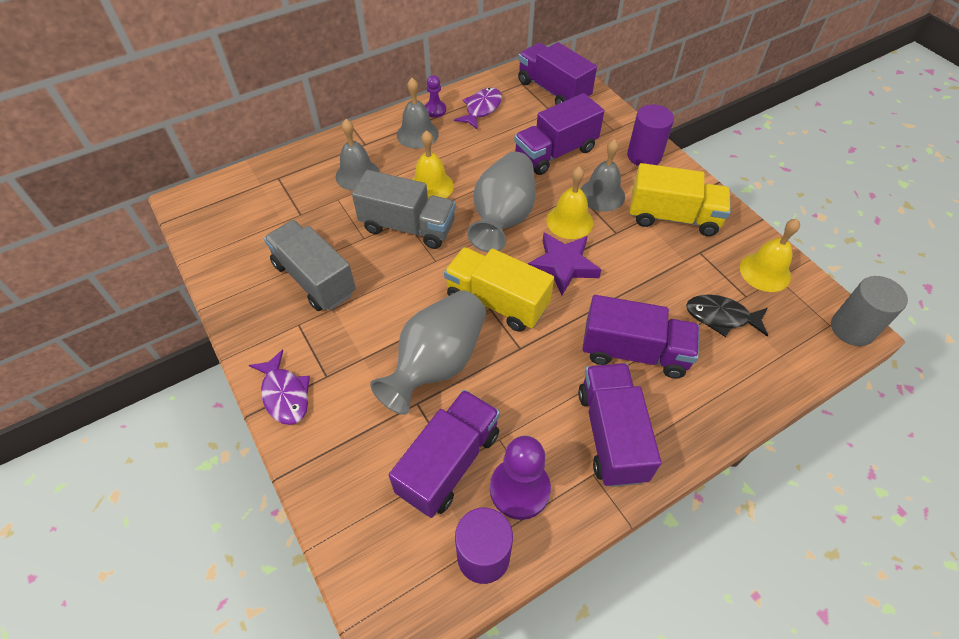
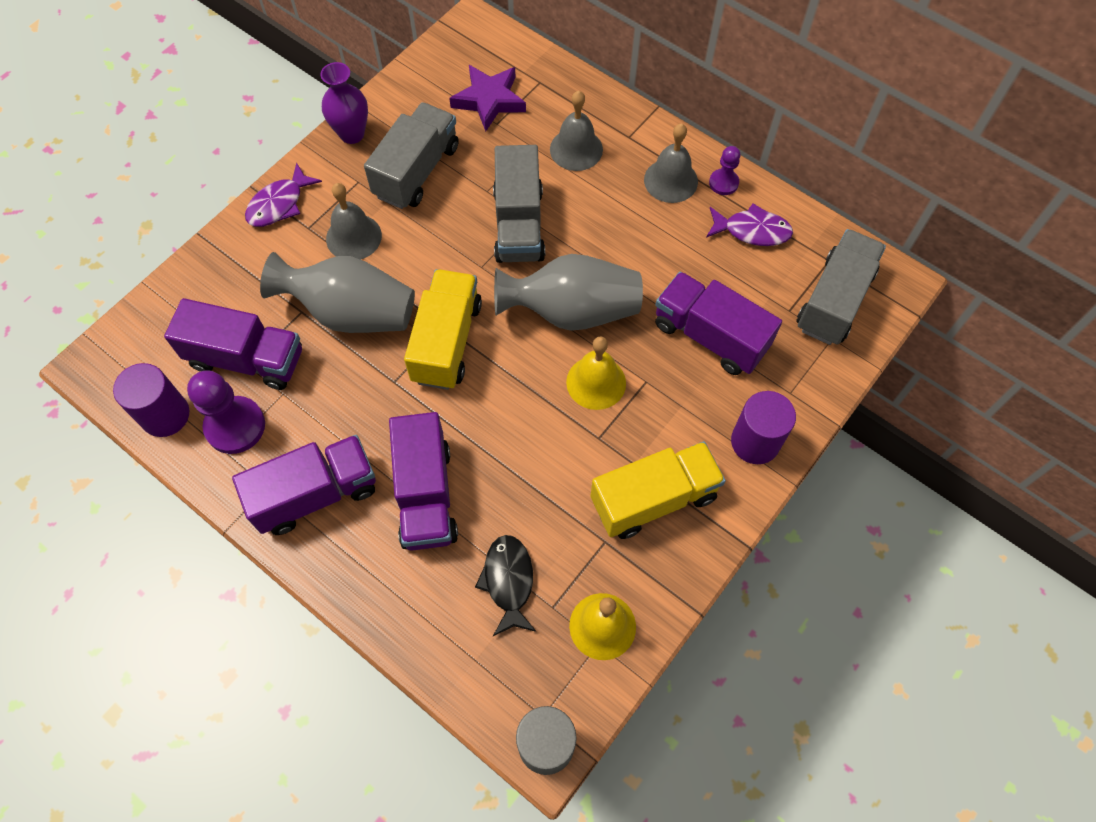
camera: 70 degrees right, 10 degrees up
(242, 316) = (352, 134): none -> purple vase
(431, 186) = (590, 224): yellow bell -> none
(553, 91) = (834, 301): purple truck -> grey truck
(563, 266) = (522, 393): purple star -> purple star (489, 100)
(602, 195) = (657, 407): grey bell -> grey bell (353, 237)
(673, 217) = (653, 499): yellow truck -> yellow truck turned 105 degrees counterclockwise

